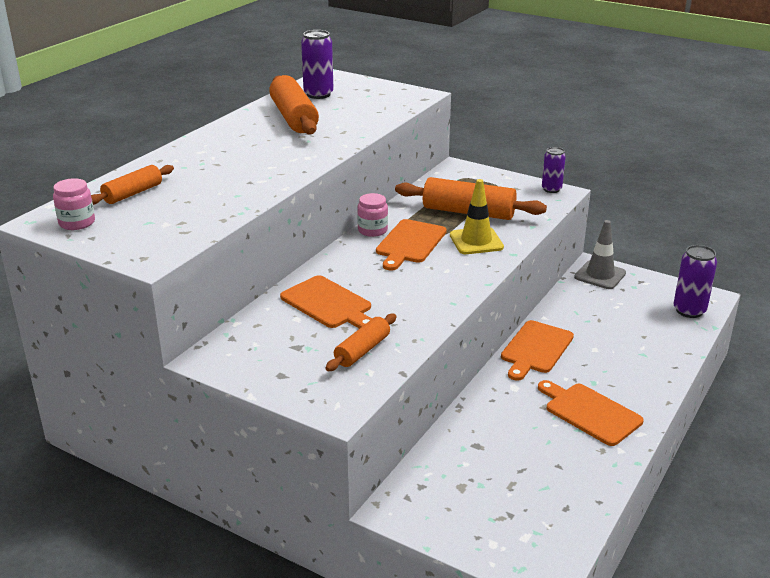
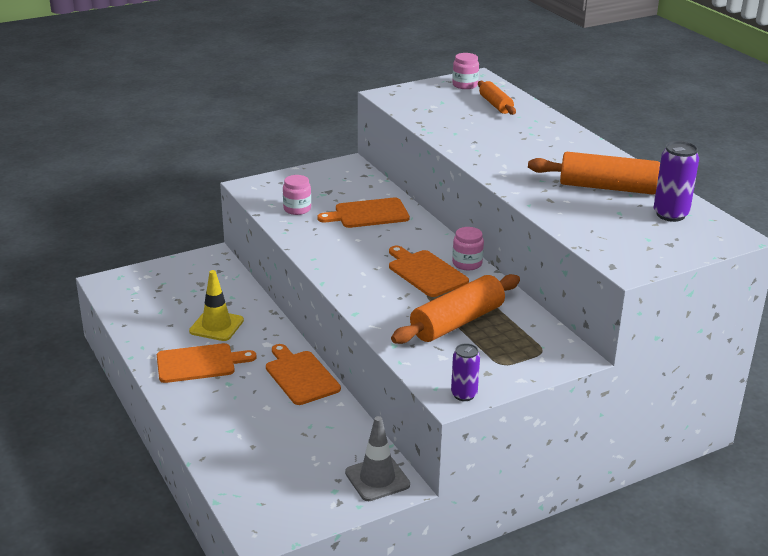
camera: 120 degrees right, 0 degrees up
(362, 350) = (297, 209): orange rolling pin -> pink jar
(476, 241) = (396, 304): yellow traffic cone -> yellow traffic cone (216, 326)
(689, 311) = (257, 502): purple can -> none

